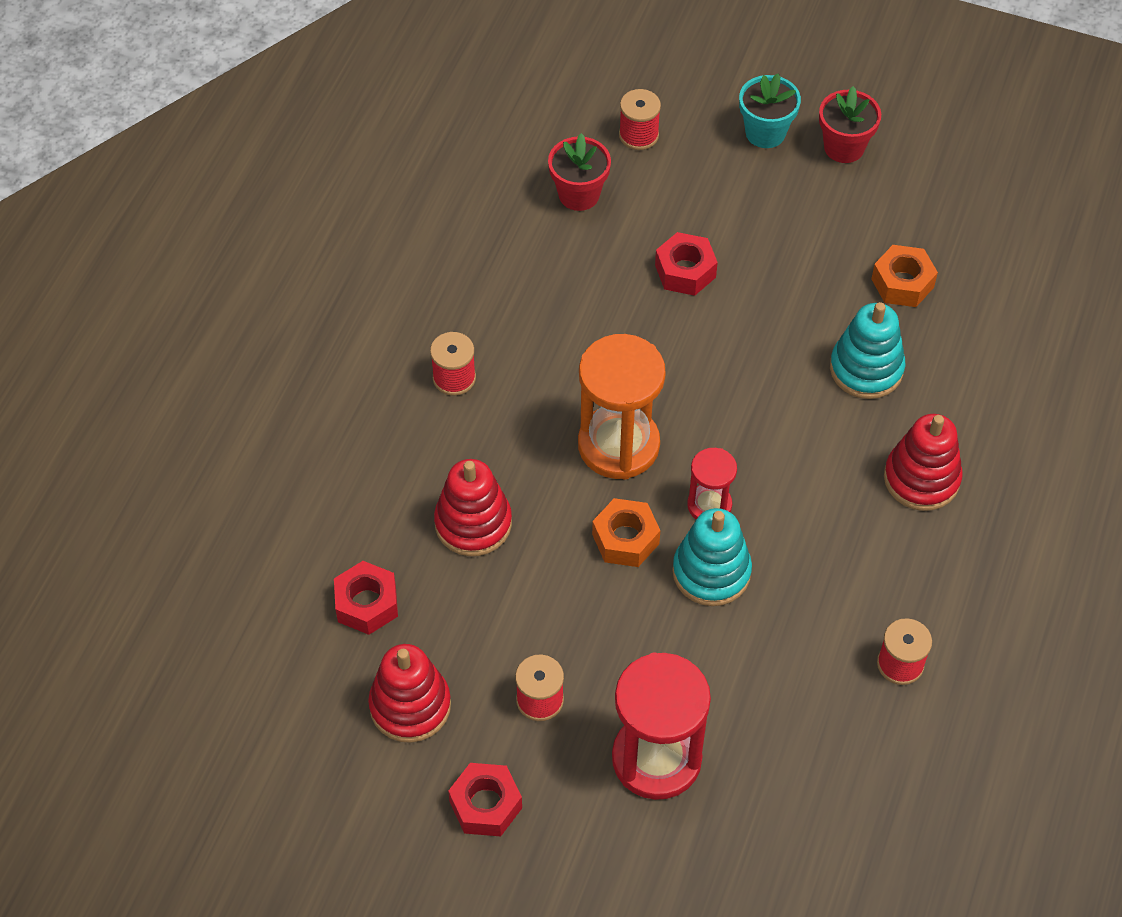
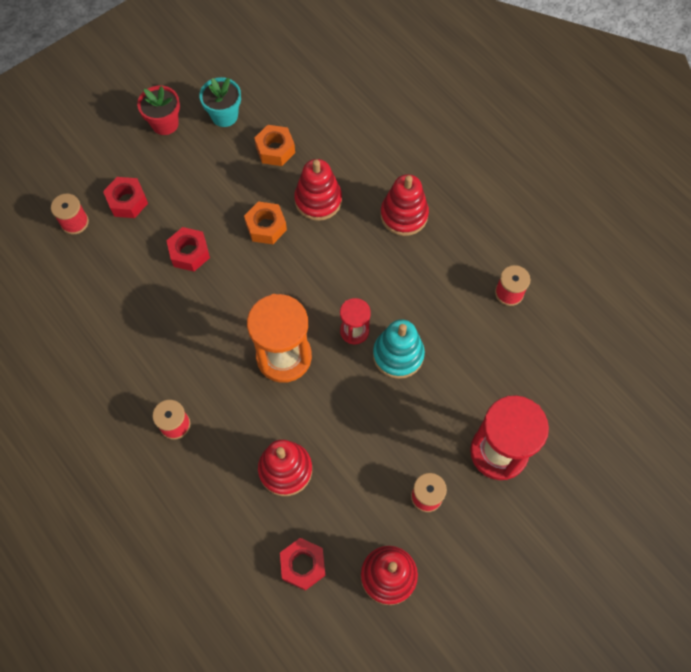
camera: 60 degrees left, 10 degrees up
(485, 805) = (478, 566): red nut -> red nut (127, 201)
(579, 194) = (93, 279): red flower pot -> none
(625, 539) = (349, 389): orange nut -> orange nut (266, 227)
(765, 132) = (124, 156): turquoise flower pot -> turquoise flower pot (224, 115)
(866, 369) = (318, 200): turquoise stacking toy -> red stacking toy

